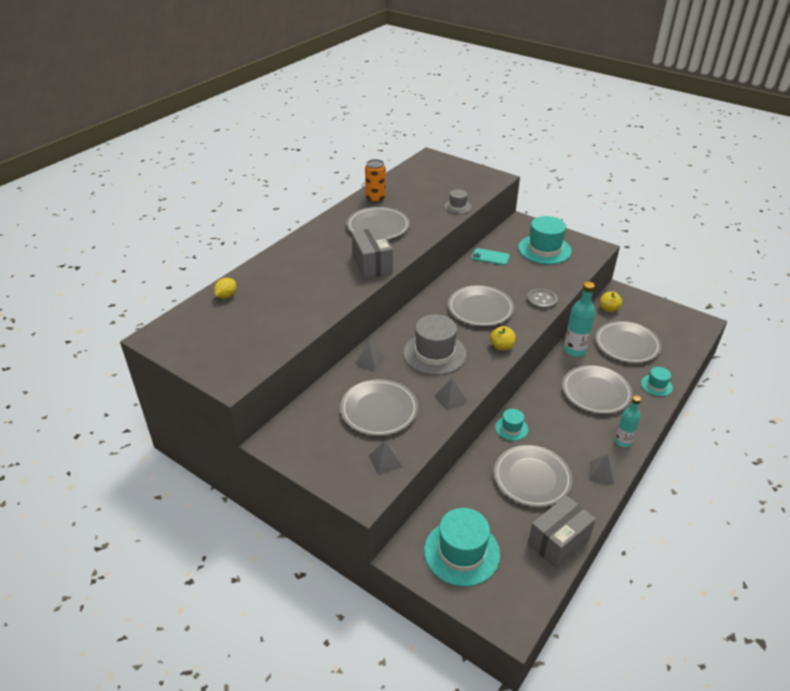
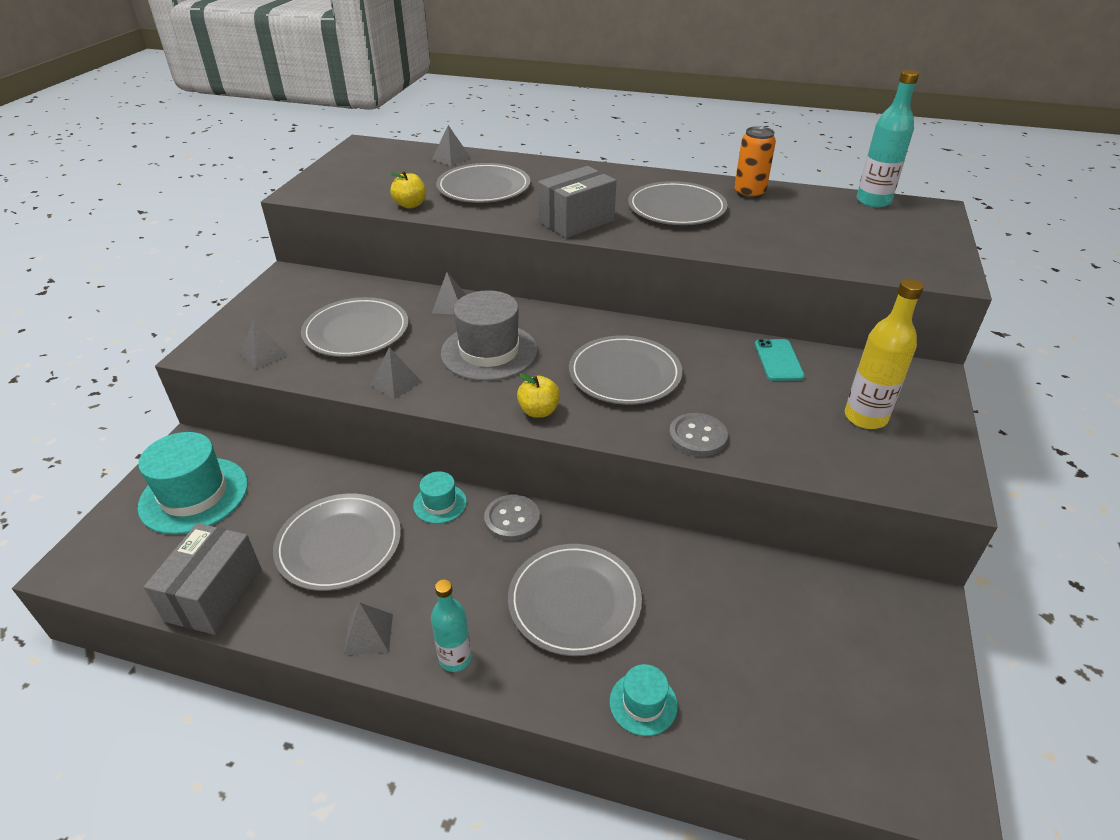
camera: 70 degrees right, 0 degrees up
(226, 296) = (451, 158): yellow lemon -> grey pyramid
(457, 207) = (802, 256): grey hat -> none
(533, 401) = (512, 519): none -> grey button
(544, 249) = (865, 417): turquoise hat -> yellow bottle
(558, 541) = (214, 595): grey box -> grey box turned 75 degrees clockwise
(574, 350) = (676, 554): turquoise bottle -> turquoise bottle (873, 201)
(608, 309) = (847, 592): yellow apple -> yellow apple (410, 205)
(627, 344) = (748, 636): grey plate -> grey plate (483, 188)

